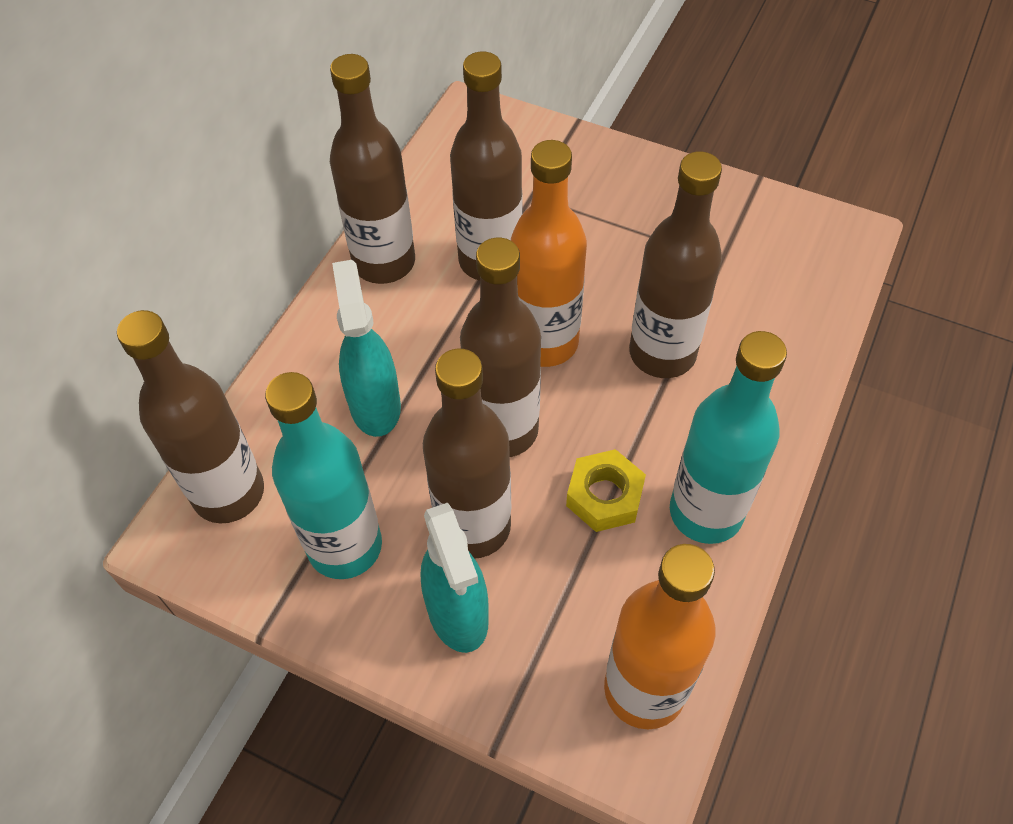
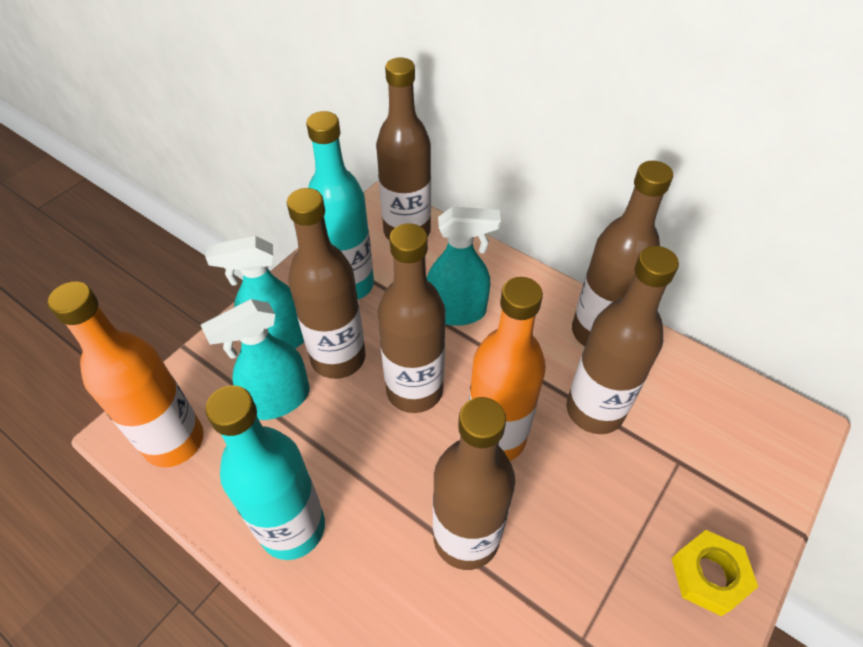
camera: 100 degrees right, 5 degrees down
(553, 580) = (278, 400): none -> turquoise spray bottle
(604, 496) = (334, 450): yellow nut -> yellow nut (708, 575)

